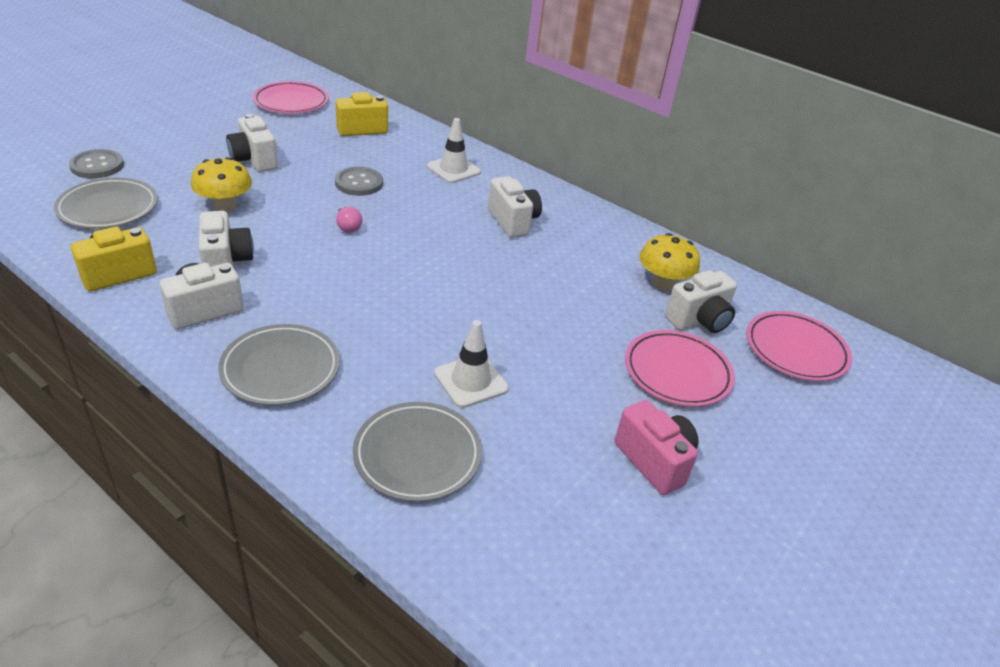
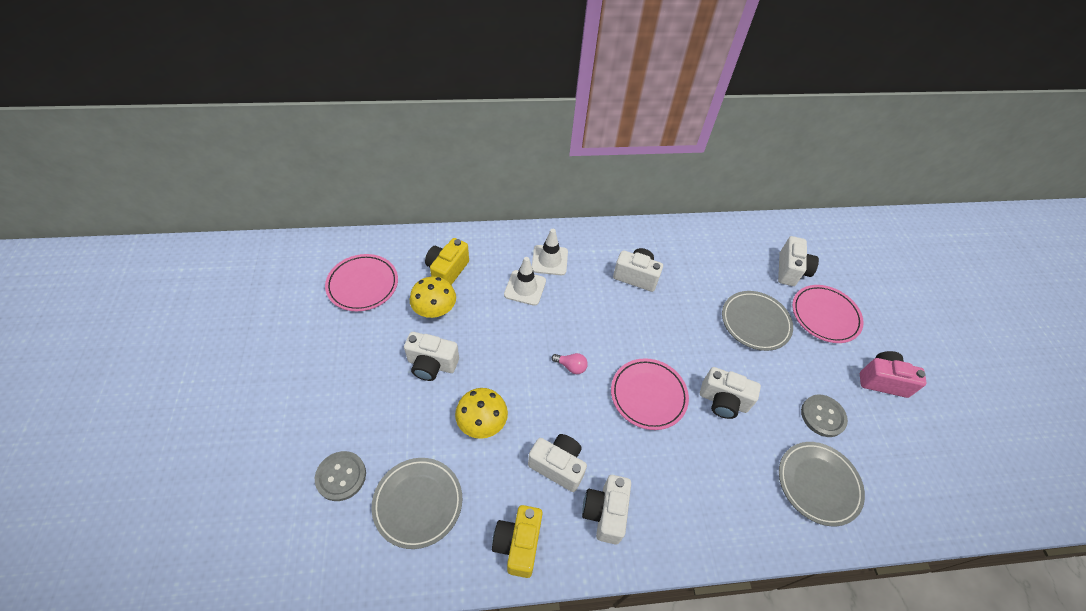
camera: 45 degrees left, 15 degrees up
(280, 369) = (699, 505): grey plate -> grey plate (755, 322)
(359, 183) = (521, 323): grey button -> grey button (822, 416)
(437, 337) = (723, 401): none -> white camera
(471, 381) = (773, 414): white traffic cone -> white traffic cone (525, 288)
(663, 283) = (748, 258): yellow mushroom -> yellow mushroom (435, 310)
(795, 350) = (839, 253): pink plate -> pink plate (648, 395)

